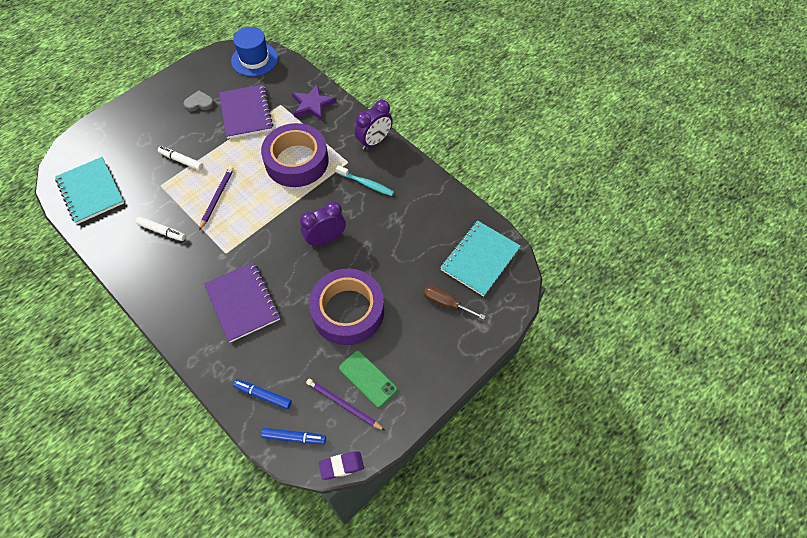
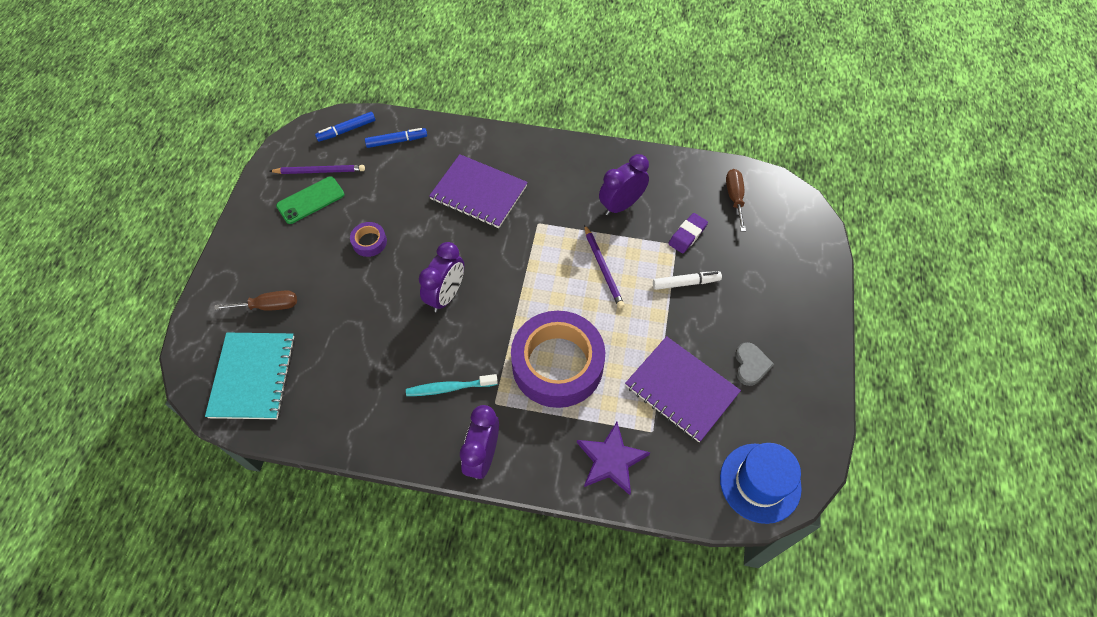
camera: 145 degrees right, 0 degrees up
(91, 191) = (734, 198): turquoise notebook -> brown screwdriver
(162, 231) = (621, 205): white marker -> purple clock
(199, 103) = (751, 365): grey heart -> grey heart turned 45 degrees counterclockwise
(341, 466) = (293, 134): purple eraser -> purple eraser (687, 235)
(348, 311) = (369, 242): purple tape -> purple tape, size x0.41
(368, 378) = (310, 200): green phone -> green phone turned 45 degrees counterclockwise

